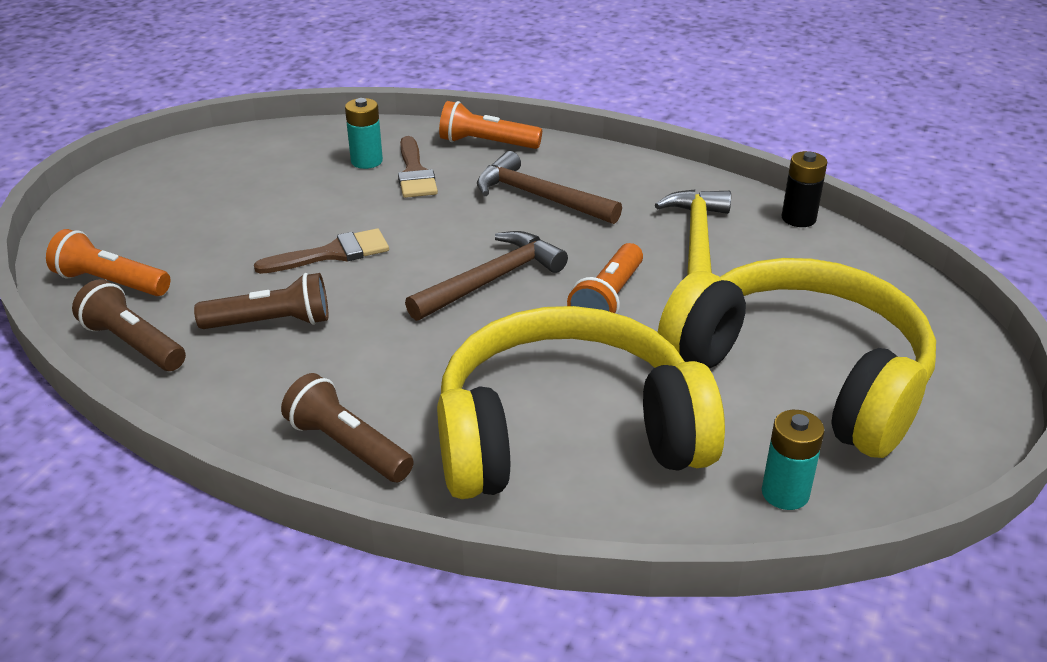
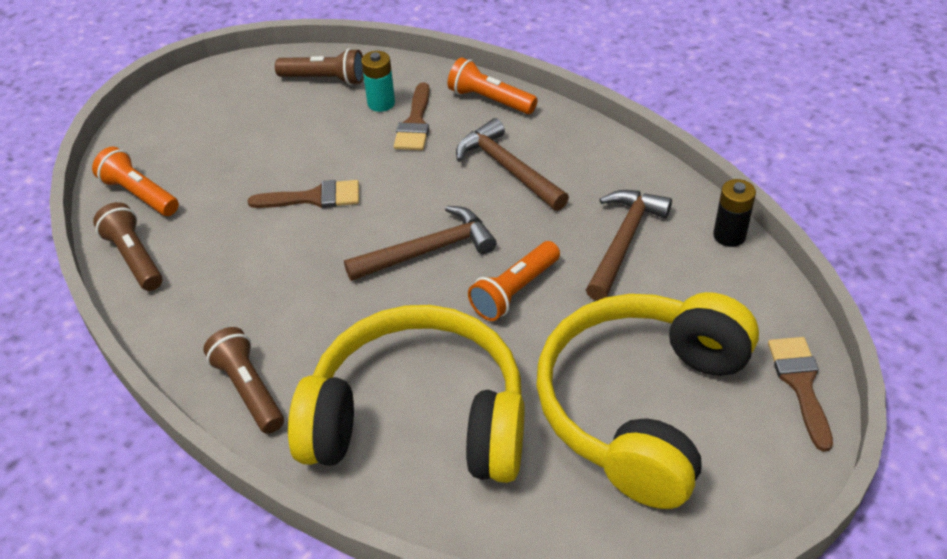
camera: 20 degrees right, 10 degrees up
(271, 323) = (240, 258): brown flashlight -> brown flashlight (325, 79)
(697, 239) = (624, 241): yellow hammer -> brown hammer
(785, 493) = (565, 519): turquoise battery -> none
(802, 375) = (641, 406): yellow headphones -> yellow headphones turned 120 degrees counterclockwise
(944, 326) = (800, 384): none -> brown brush

